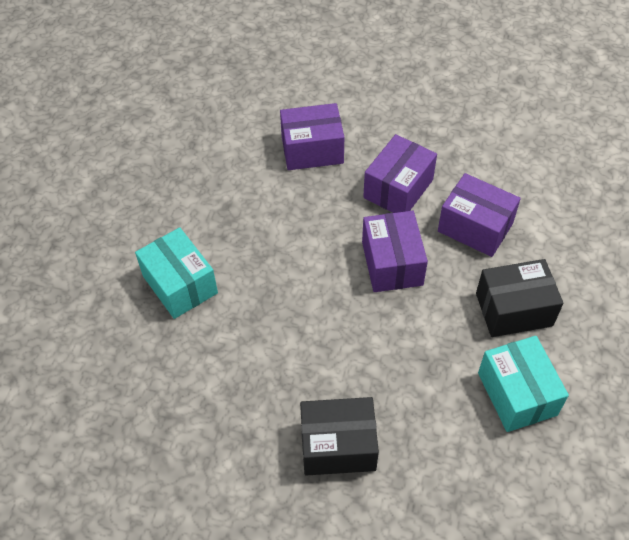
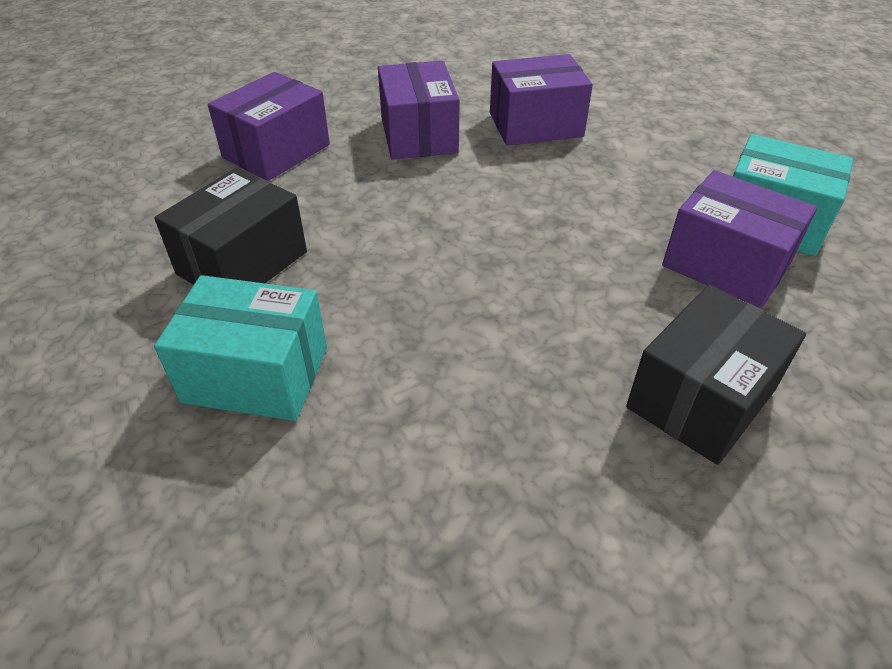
camera: 45 degrees left, 10 degrees down
(392, 263) = (500, 194): purple box -> purple box (725, 265)
(514, 309) = (663, 162): black box -> black box (242, 263)

